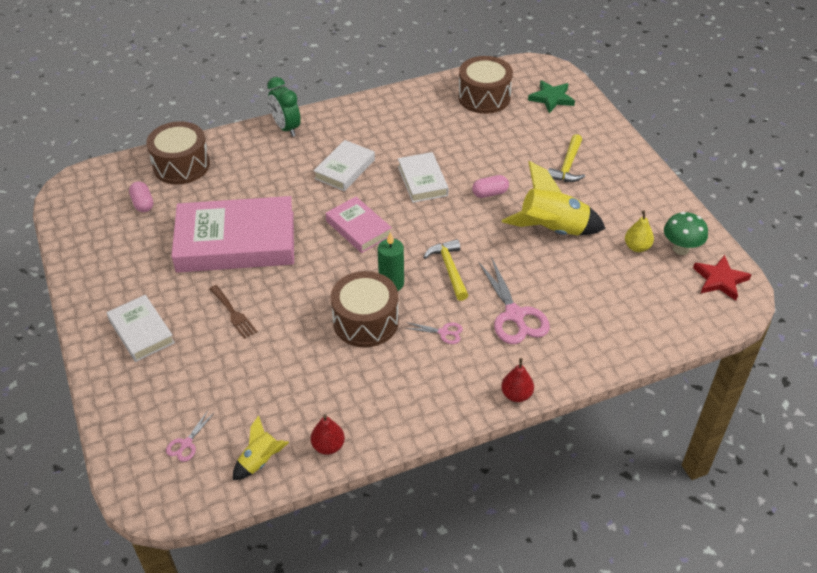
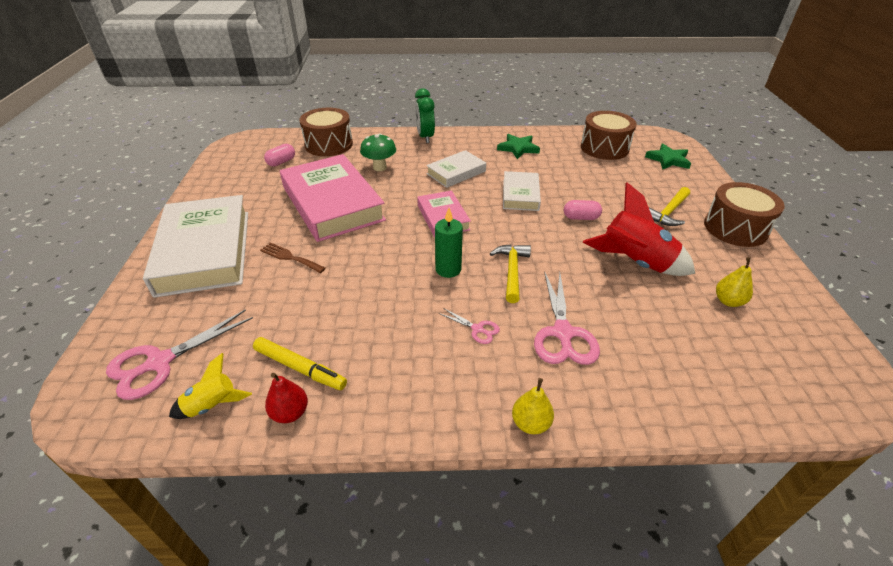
camera: 20 degrees right, 5 degrees down
(141, 331) = (204, 251): white book -> white book, size x1.93
(143, 203) = (281, 162): pink capsule -> pink capsule turned 45 degrees clockwise
(186, 444) = (160, 362): pink scissors -> pink scissors, size x2.04
(233, 313) = (290, 257): brown fork -> brown fork turned 135 degrees clockwise
(236, 242) = (332, 203): pink book -> pink book turned 45 degrees clockwise
(313, 410) = (300, 368): none -> yellow marker
(365, 321) = (404, 296): brown drum -> brown drum (735, 228)
(395, 119) = (518, 148): none -> green star
(516, 395) = (530, 423): red pear -> yellow pear
(552, 230) = (635, 262): yellow rocket -> red rocket
(681, 249) = (783, 316): green mushroom -> green mushroom (379, 167)
(720, 280) = (832, 362): red star -> none

